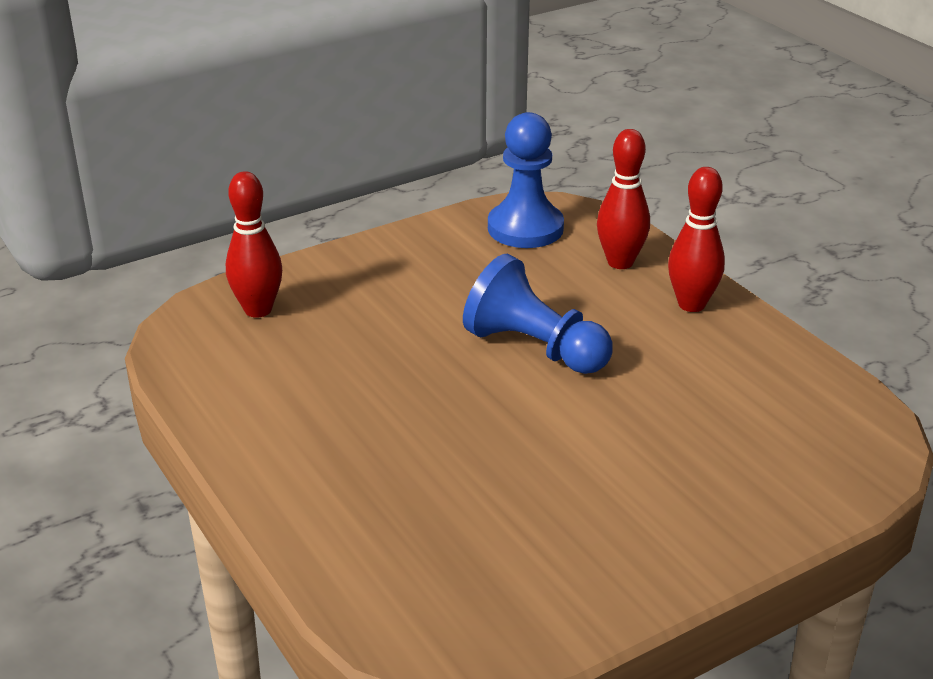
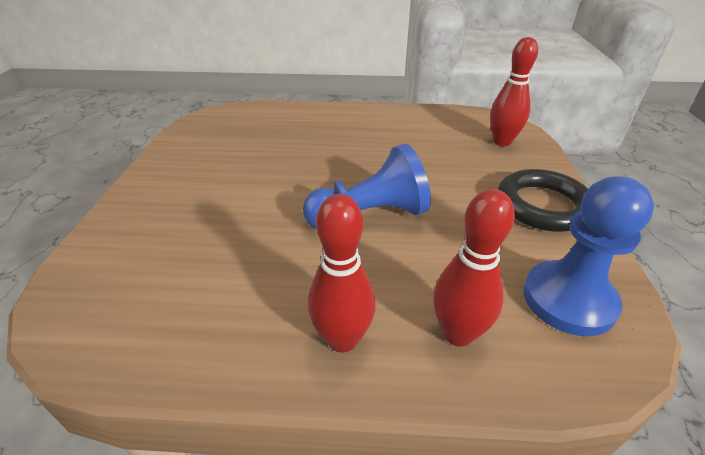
camera: 125 degrees right, 5 degrees up
(395, 258) = (542, 206): none -> black ring

